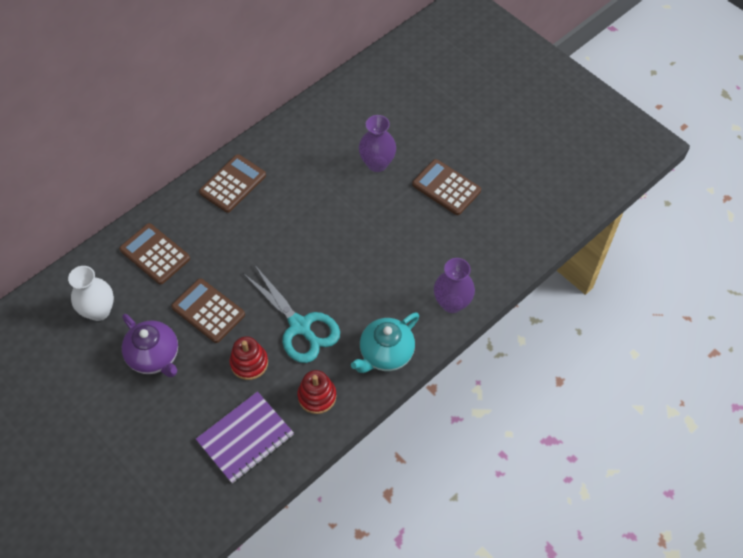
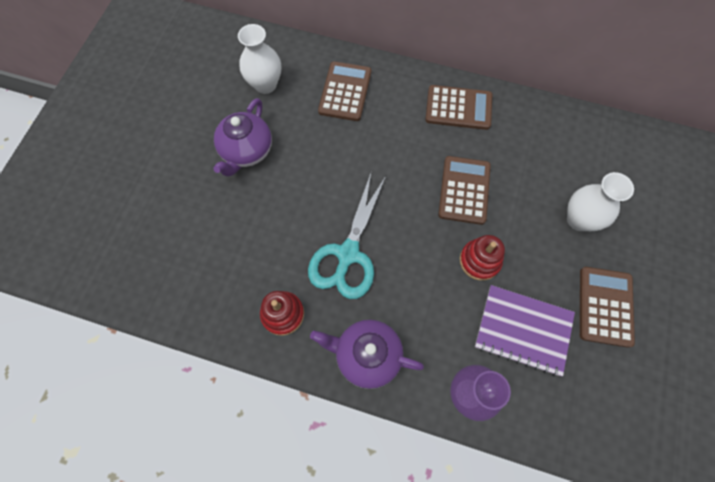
camera: 60 degrees right, 10 degrees up
(208, 311) = (316, 166): brown calculator -> brown calculator (464, 190)
(245, 438) = (206, 274): purple notebook -> purple notebook (523, 330)
(249, 363) = (283, 232): red stacking toy -> red stacking toy (479, 261)
(377, 163) = (579, 220): purple vase -> white vase
(385, 354) = (367, 355): turquoise teapot -> purple teapot

